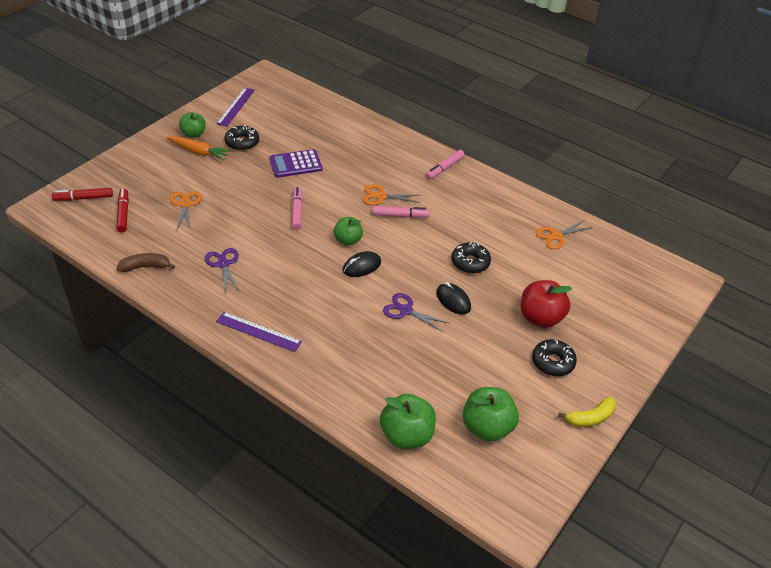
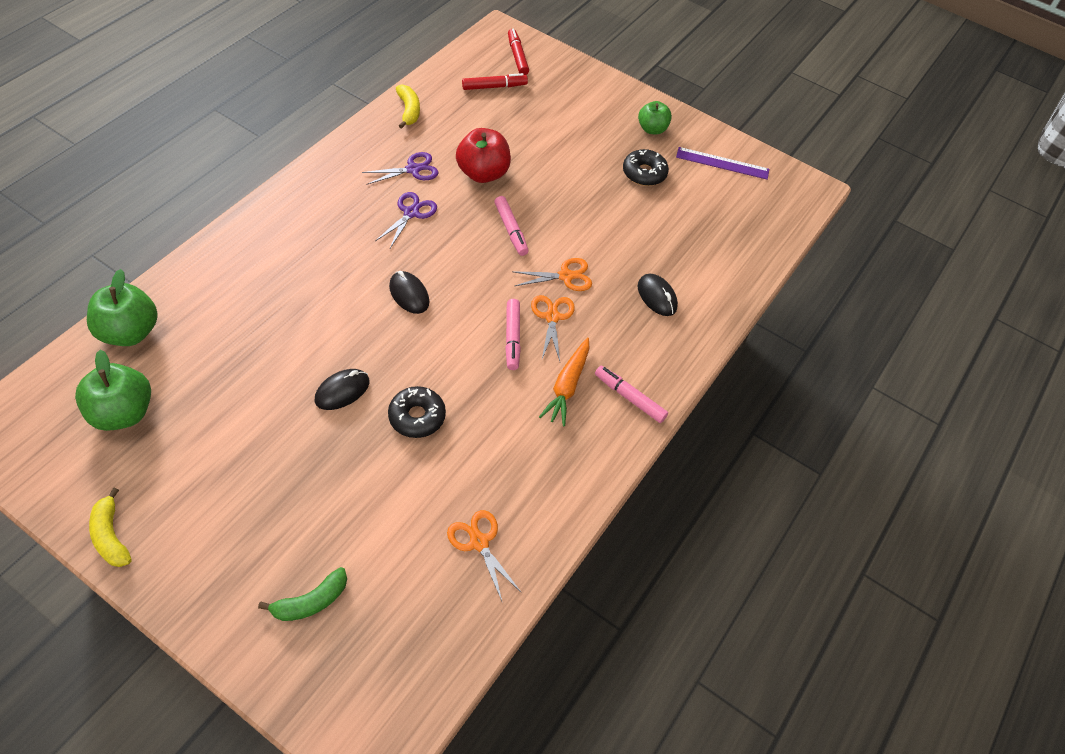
camera: 85 degrees right, 10 degrees up
(145, 267) = (409, 111): brown banana -> yellow banana
(185, 204) = (515, 132): orange scissors -> orange scissors (565, 276)
(198, 152) = (616, 136): orange carrot -> orange carrot (567, 386)
(258, 331) = (304, 203): purple ruler -> none
(295, 164) = (608, 226): purple calculator -> none
(297, 211) = (511, 230): pink marker -> pink marker turned 75 degrees clockwise
(348, 240) = (458, 281): green apple -> none
(362, 149) = (657, 297): none -> black mouse
(406, 310) = (327, 338): purple scissors -> purple scissors (411, 213)
(540, 318) = (301, 496): red apple -> red apple (483, 173)
(553, 362) = (216, 502): black donut -> none
(611, 309) = (311, 601): none -> green banana

